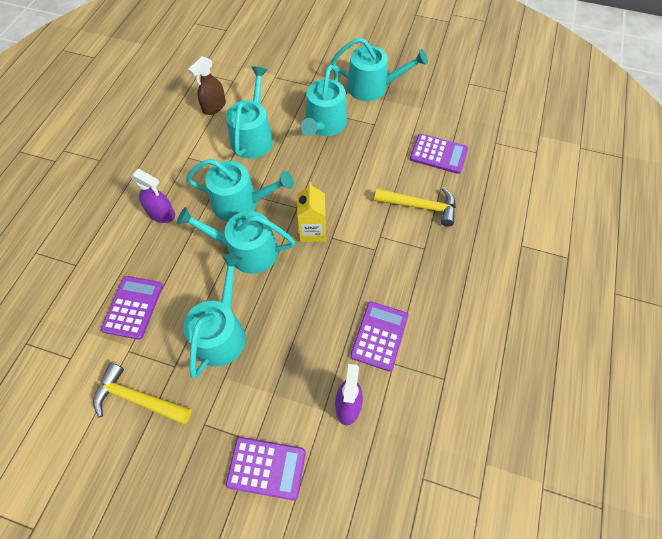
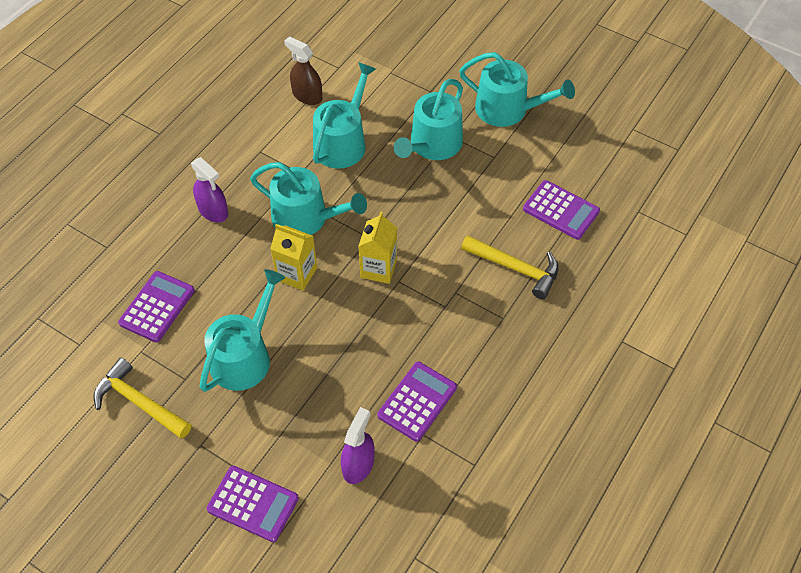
camera: 15 degrees right, 5 degrees down
(214, 107) = (307, 96): brown spray bottle -> brown spray bottle turned 75 degrees clockwise
(246, 251) = (297, 274): turquoise watering can -> yellow carton

